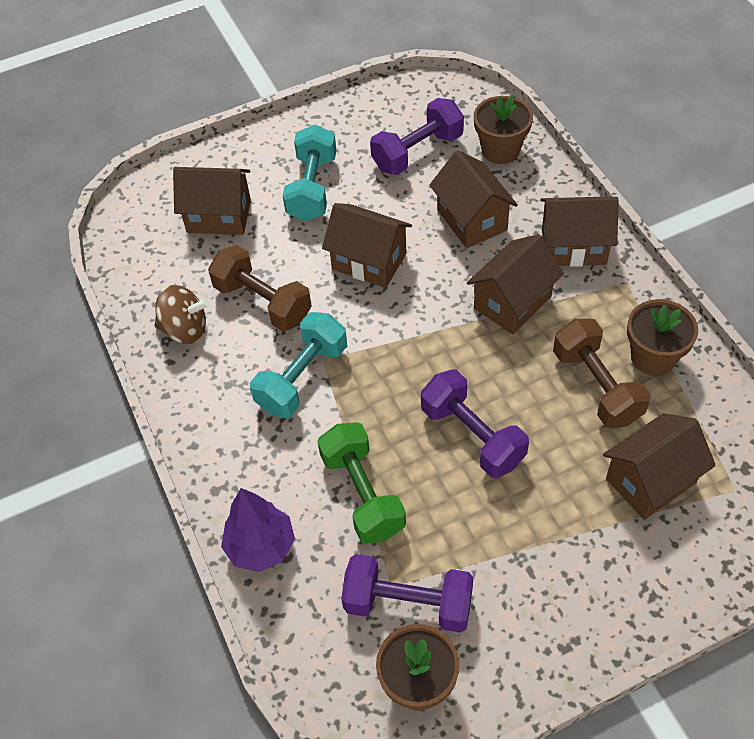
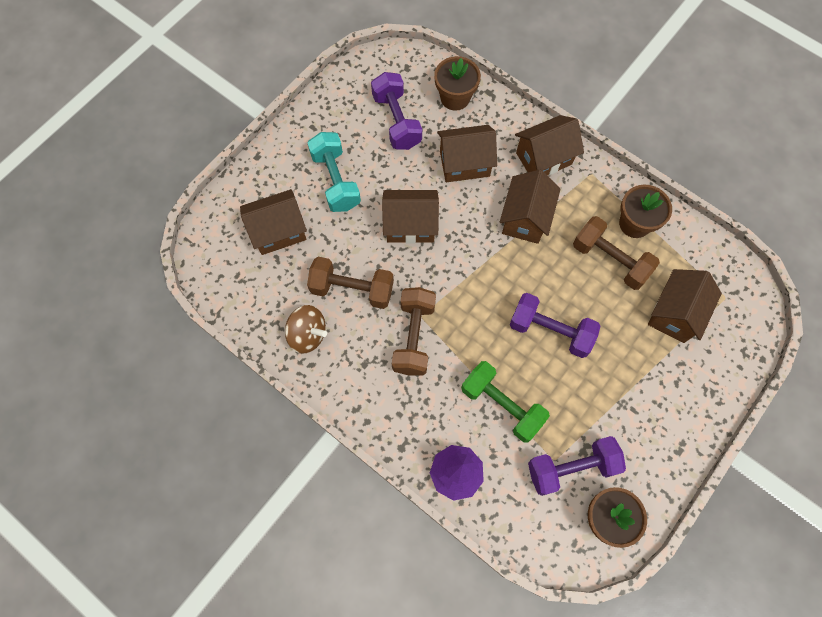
camera: 30 degrees left, 15 degrees up
(185, 329) = (307, 334): brown spinning top -> brown spinning top turned 45 degrees clockwise
(302, 378) = (413, 337): turquoise dumbbell -> brown dumbbell
(417, 152) = (396, 121): purple dumbbell -> purple dumbbell turned 45 degrees counterclockwise
(472, 220) = (464, 164): brown house -> brown house turned 45 degrees counterclockwise

